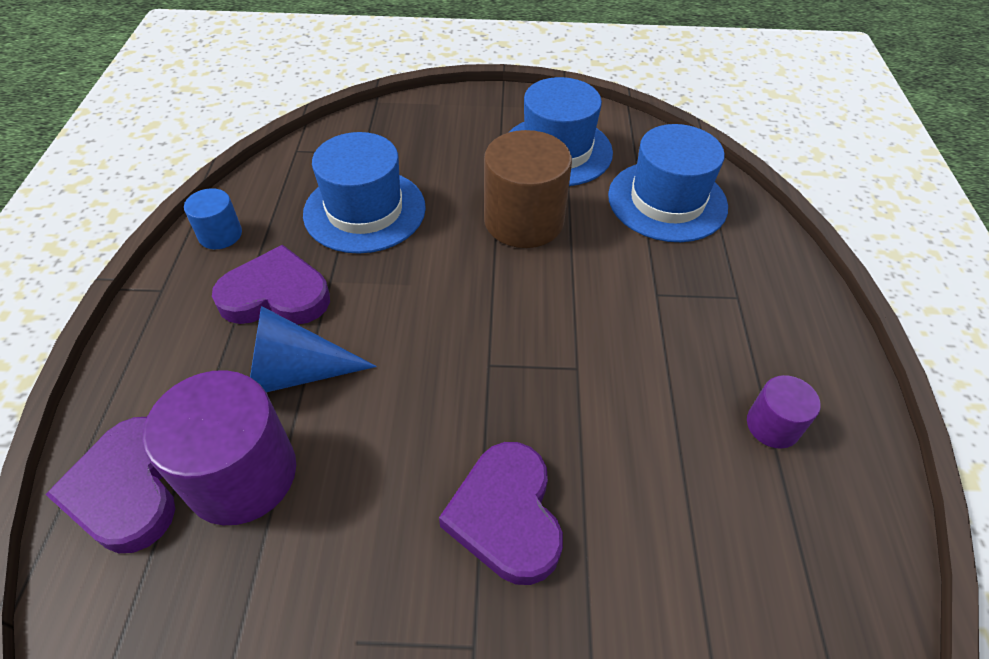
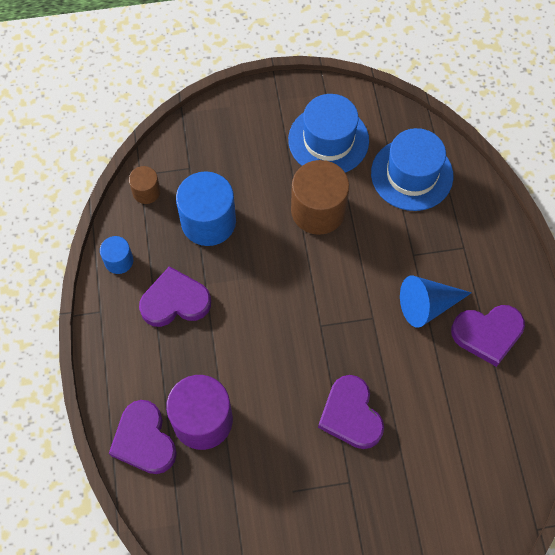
camera: 10 degrees left, 15 degrees up
(295, 168) = (146, 192): none -> brown cylinder
(295, 372) = (208, 353): blue cone -> blue cone (427, 305)
(364, 210) = (208, 222): blue hat -> blue cylinder
(772, 425) = (487, 334): purple cylinder -> purple heart

